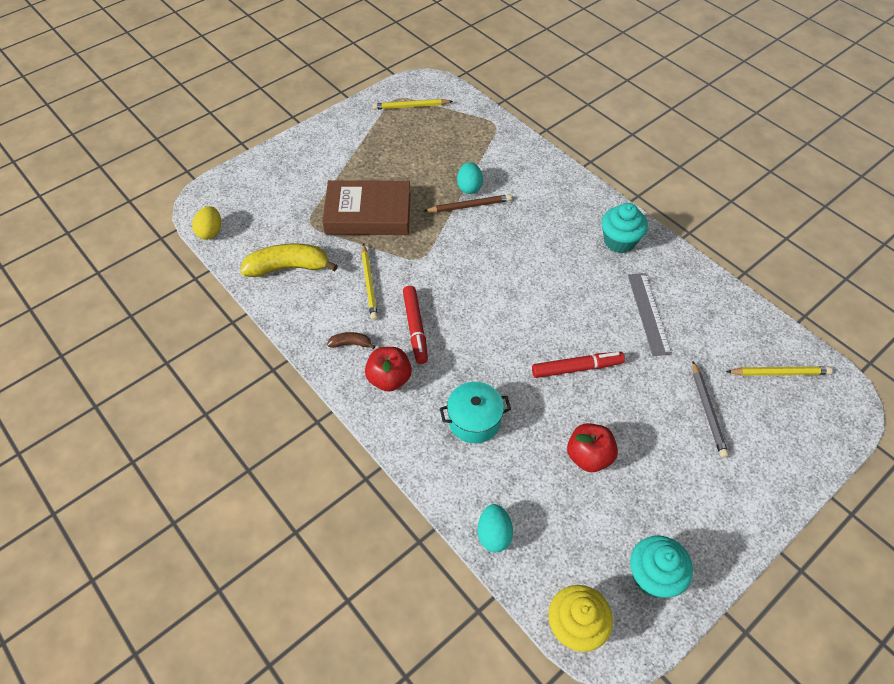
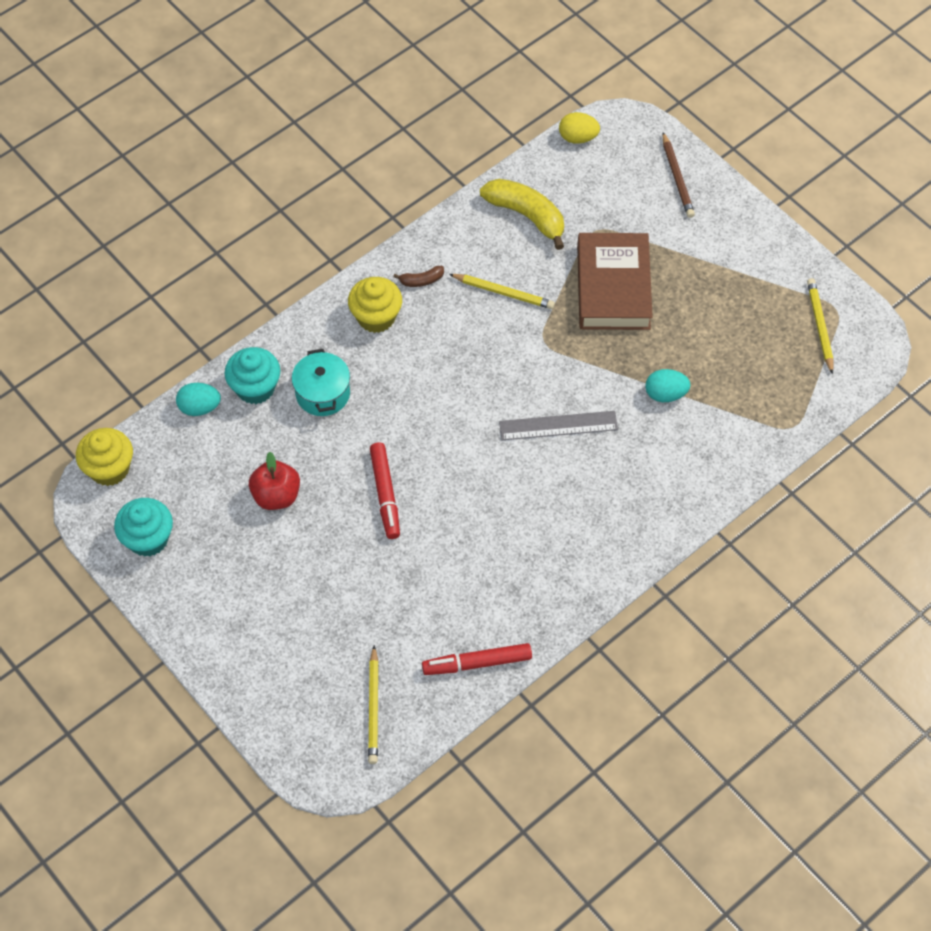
camera: 90 degrees right, 5 degrees up
(288, 267) = (527, 215): yellow banana -> yellow banana turned 45 degrees counterclockwise
(351, 343) = (421, 280): brown banana -> brown banana turned 75 degrees clockwise
(369, 284) = (504, 293): yellow pencil -> yellow pencil turned 150 degrees counterclockwise
(389, 379) = (376, 317): red apple -> yellow cupcake
(415, 328) = (442, 339): red marker -> red marker (477, 663)
(469, 206) = (631, 394): brown pencil -> brown pencil (677, 178)
(619, 241) = (577, 560): turquoise cupcake -> turquoise cupcake (255, 388)
(648, 313) = (462, 578): grey ruler -> grey ruler (558, 426)
(707, 411) = (325, 619): grey pencil -> none

